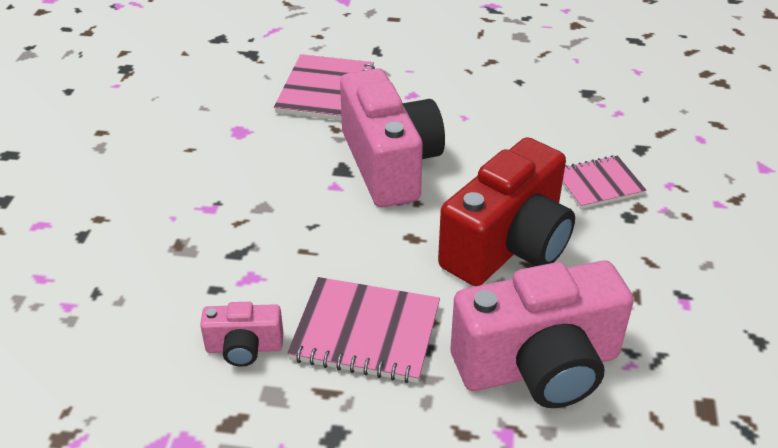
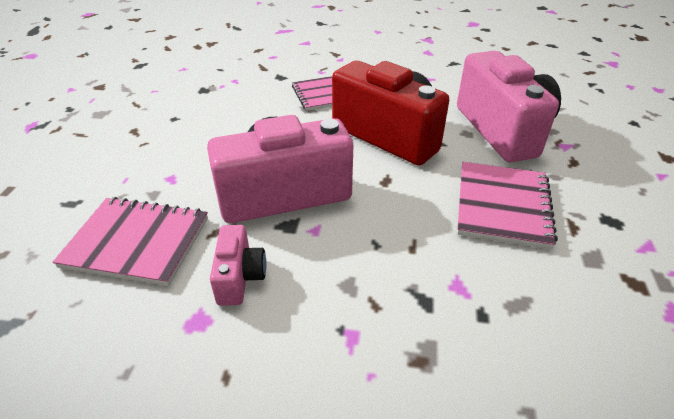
camera: 90 degrees left, 0 degrees up
(244, 348) = (550, 282): pink camera -> pink camera (239, 277)

